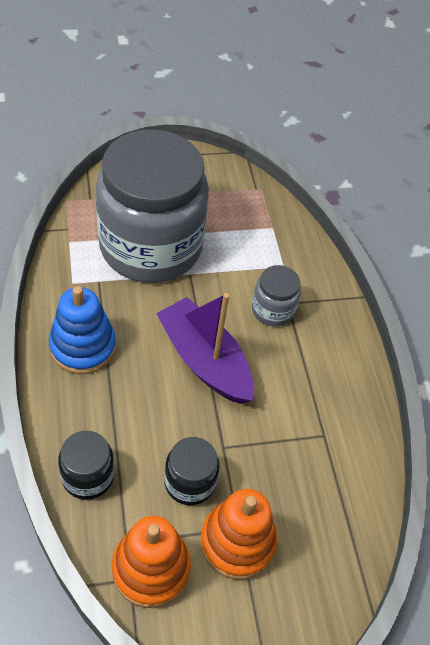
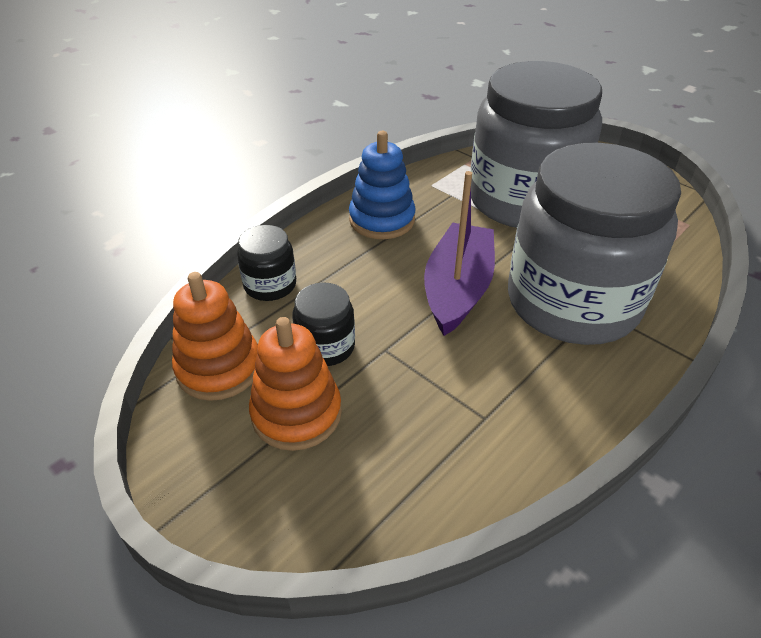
camera: 60 degrees right, 10 degrees down
(272, 310) = (572, 302): grey jar -> grey jar, size x2.44

